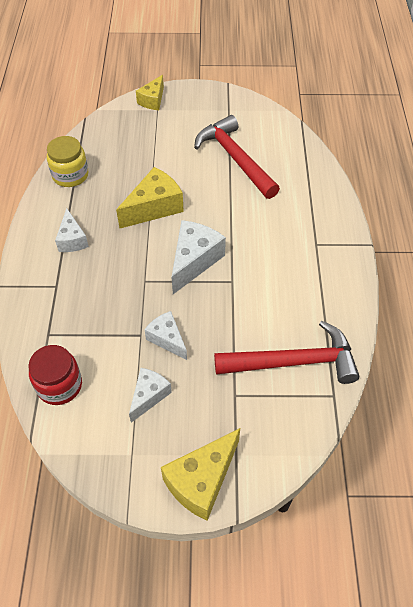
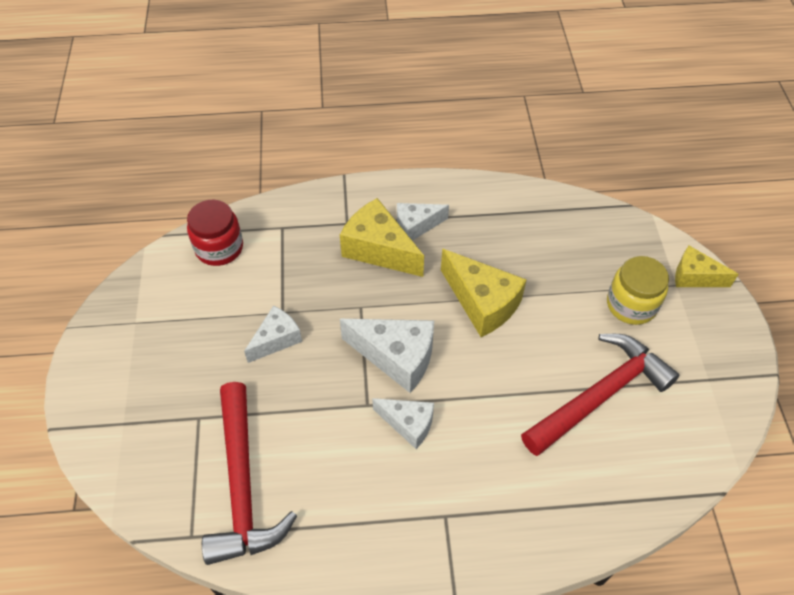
camera: 85 degrees right, 0 degrees up
(70, 175) = (521, 207): yellow jar -> yellow jar (631, 304)
(149, 396) = (202, 330): white cheese -> white cheese (408, 424)
(201, 481) = (97, 391): yellow cheese -> yellow cheese (379, 249)

